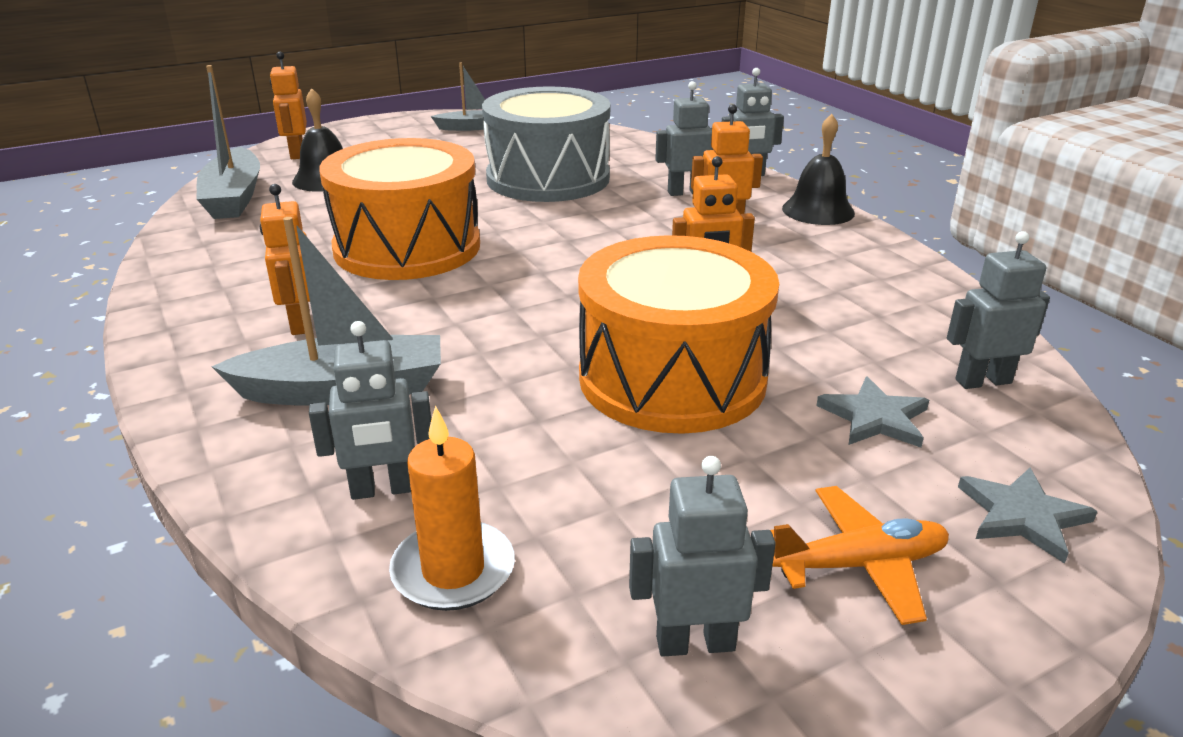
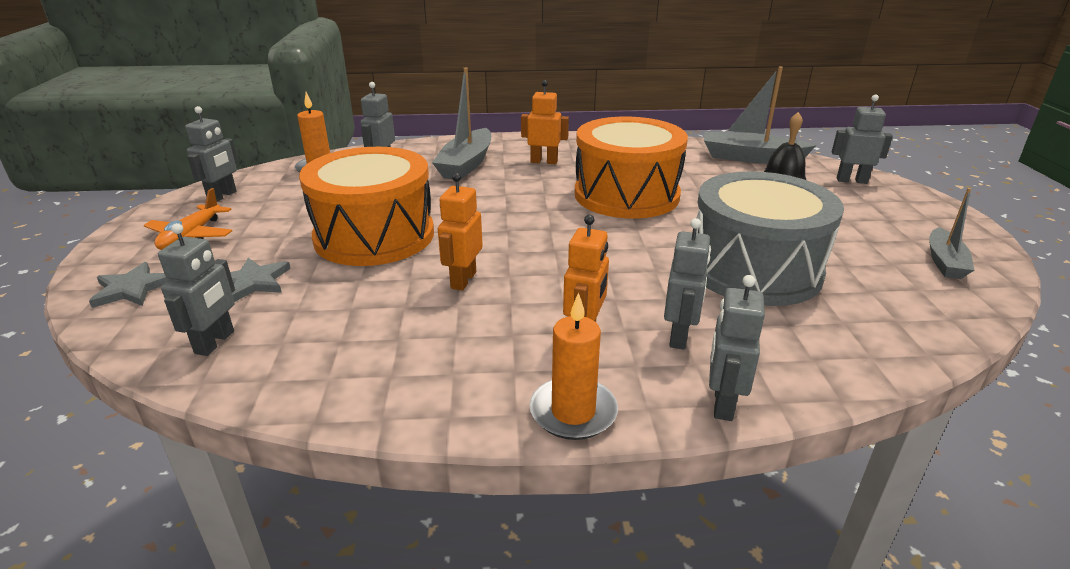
camera: 115 degrees right, 0 degrees up
(296, 154) = (851, 180): orange robot -> grey robot
(818, 210) = (573, 412): black bell -> orange candle

